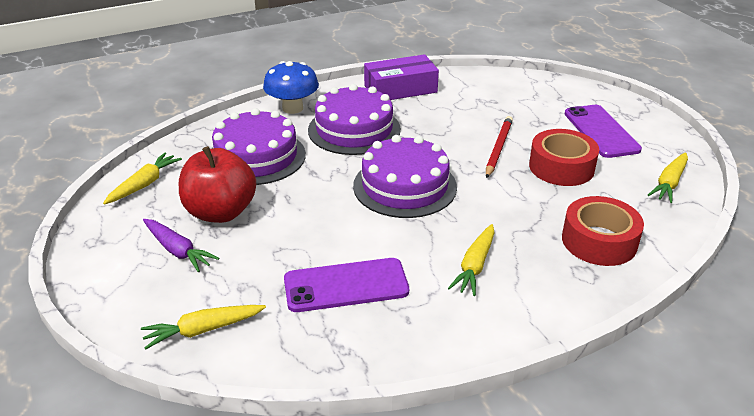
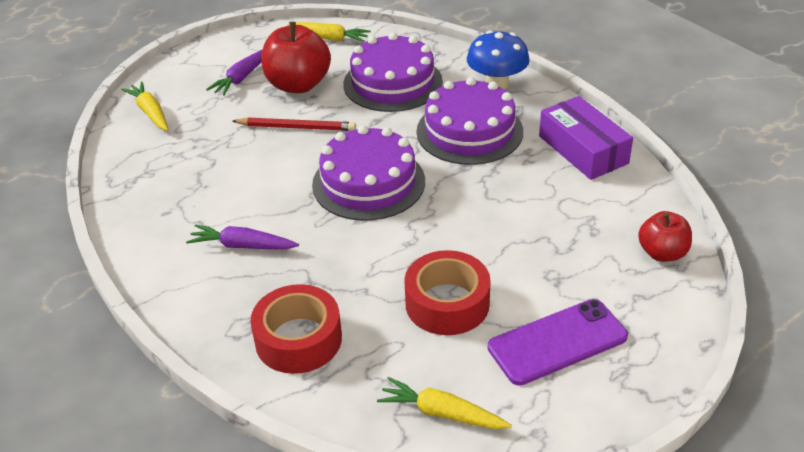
camera: 80 degrees right, 5 degrees up
(346, 285) = (207, 171): purple phone -> none
(475, 266) = (243, 246): yellow carrot -> purple carrot
(498, 148) = (472, 245): red pencil -> red pencil (296, 127)
(520, 83) = (662, 253): none -> red apple

